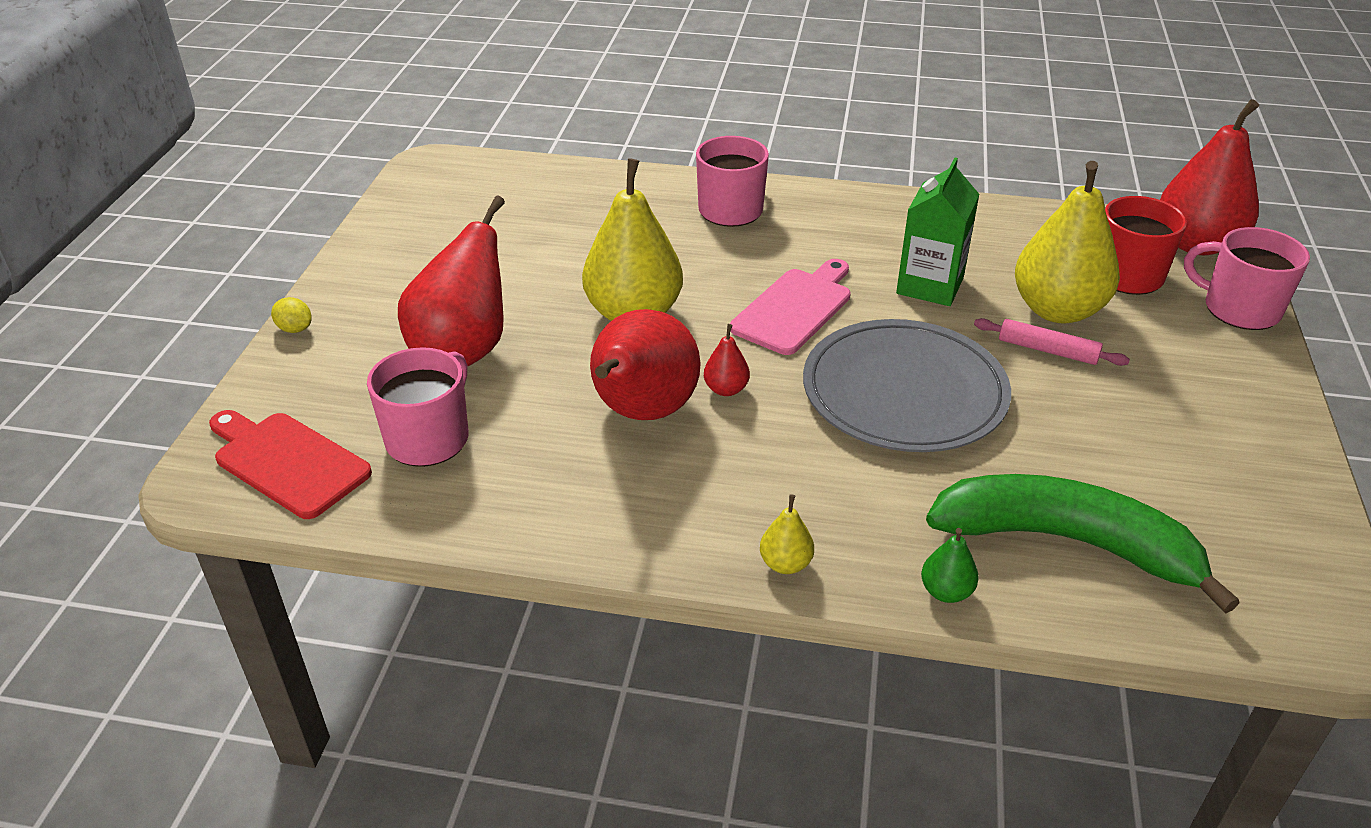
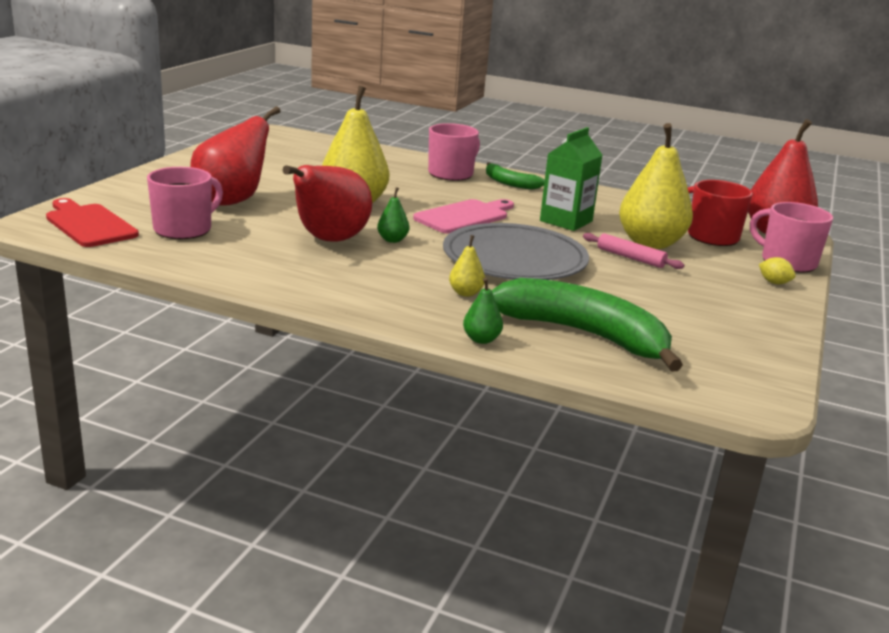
camera: 10 degrees right, 15 degrees down
(295, 329) = (133, 178): yellow lemon -> yellow lemon (774, 283)
(726, 389) = (392, 240): red pear -> green pear
(785, 564) = (379, 311): yellow pear -> yellow pear (465, 293)
(817, 213) = (509, 183): none -> green banana

